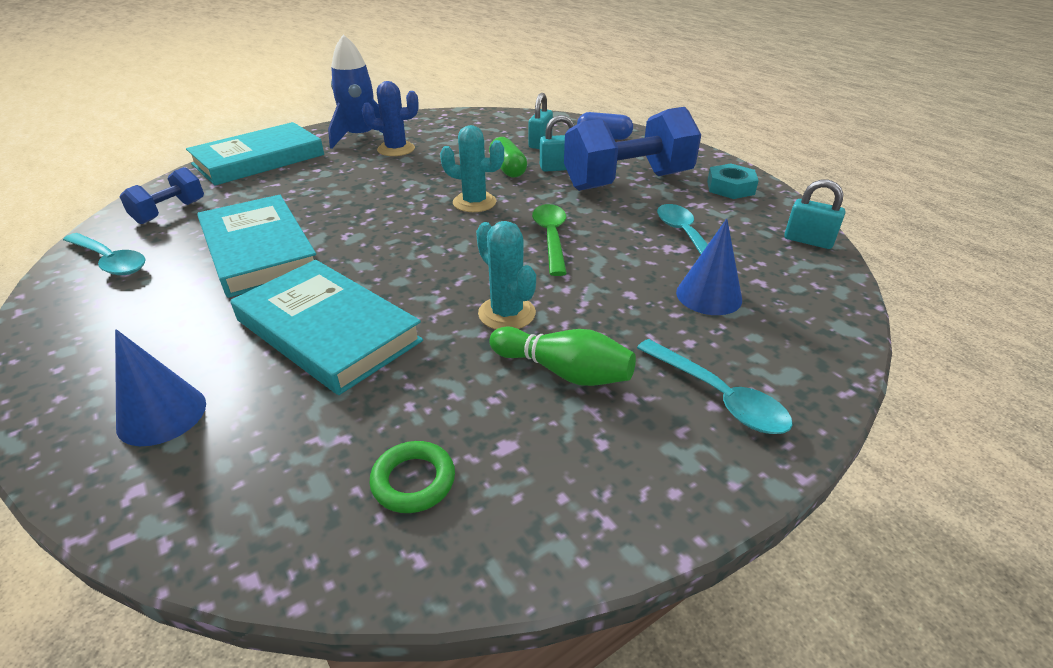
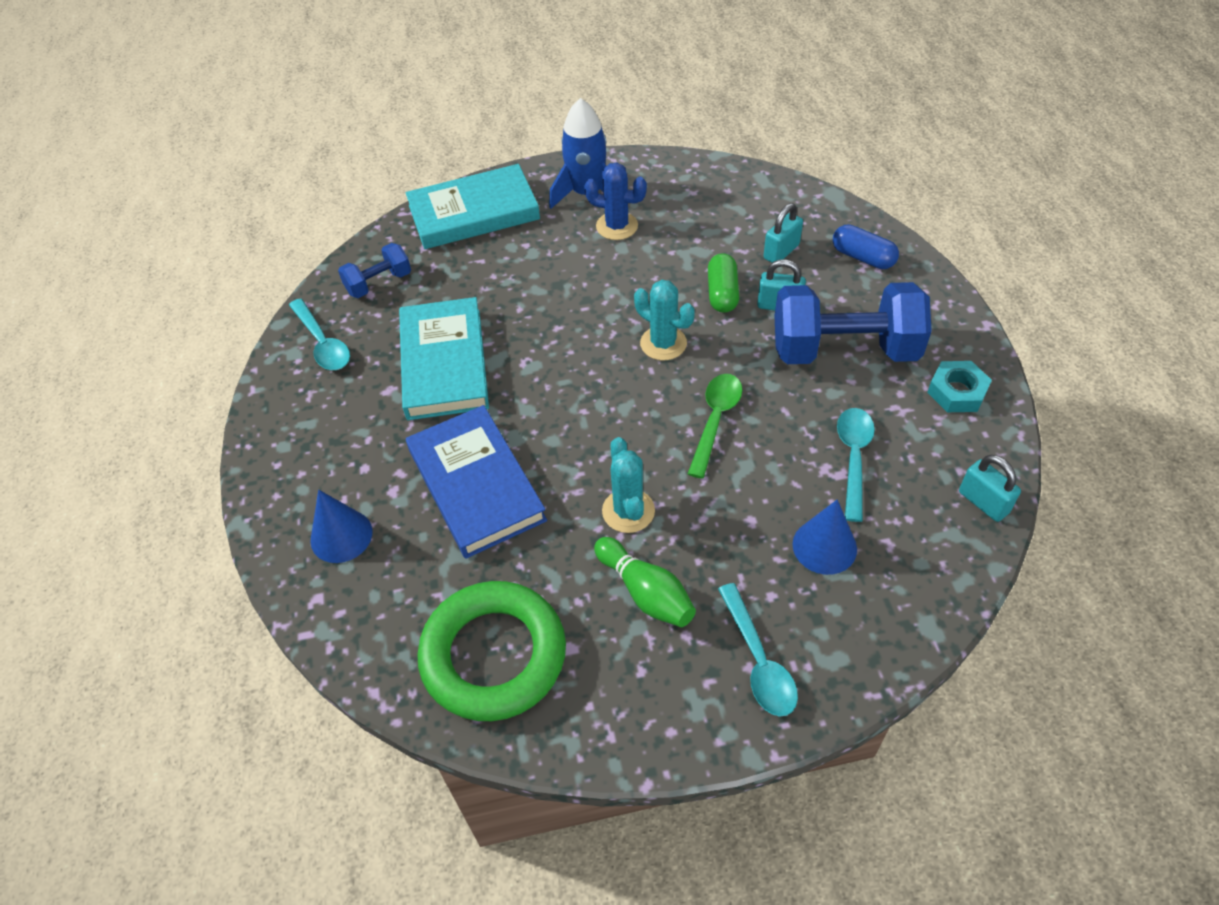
camera: 25 degrees right, 15 degrees up
(328, 330) = (476, 485): turquoise book -> blue book
(413, 481) = (493, 655): green ring -> green ring, size x2.36

